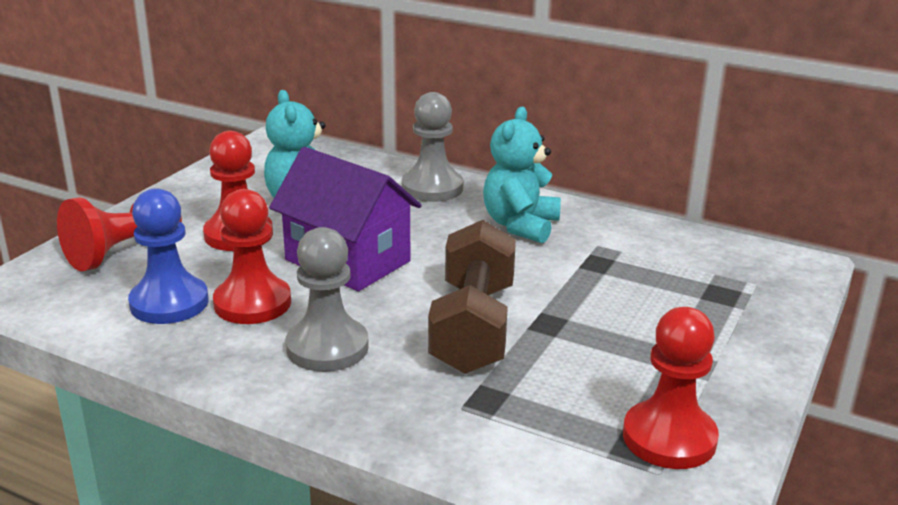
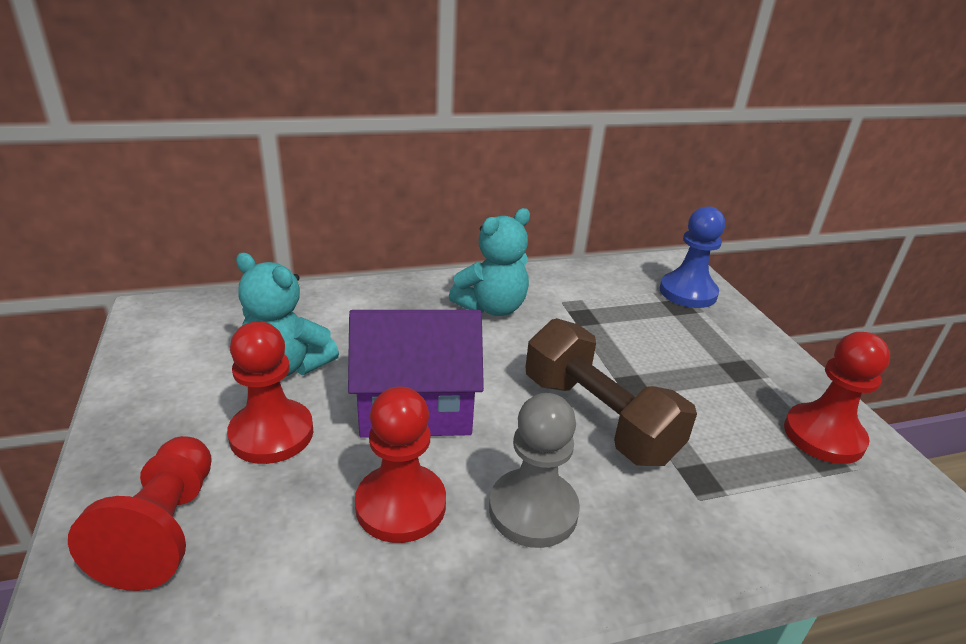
camera: 45 degrees left, 5 degrees up
(169, 303) = (316, 561): blue pawn -> blue pawn (688, 292)
(432, 188) = (378, 301): grey pawn -> none
(520, 225) = (492, 308): turquoise teddy bear -> turquoise teddy bear turned 105 degrees counterclockwise

